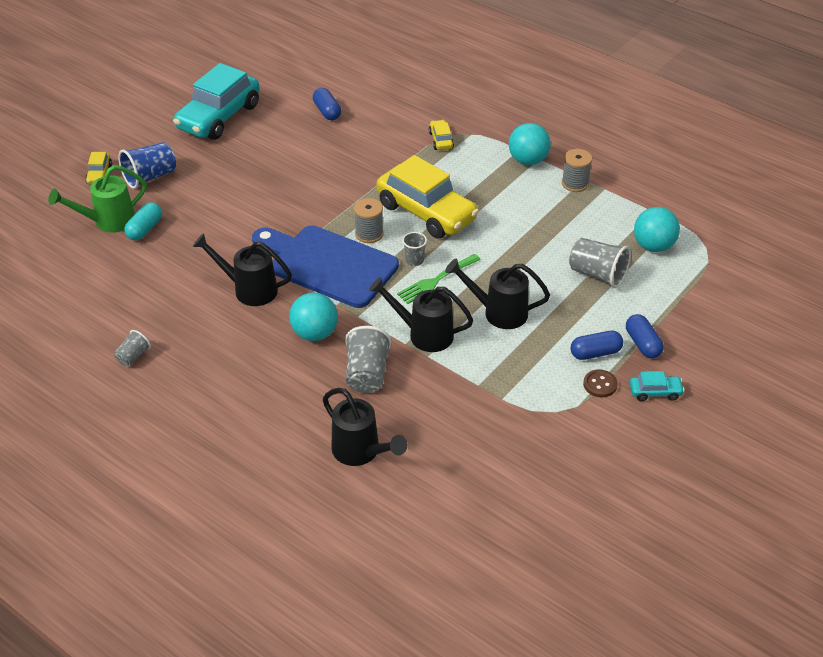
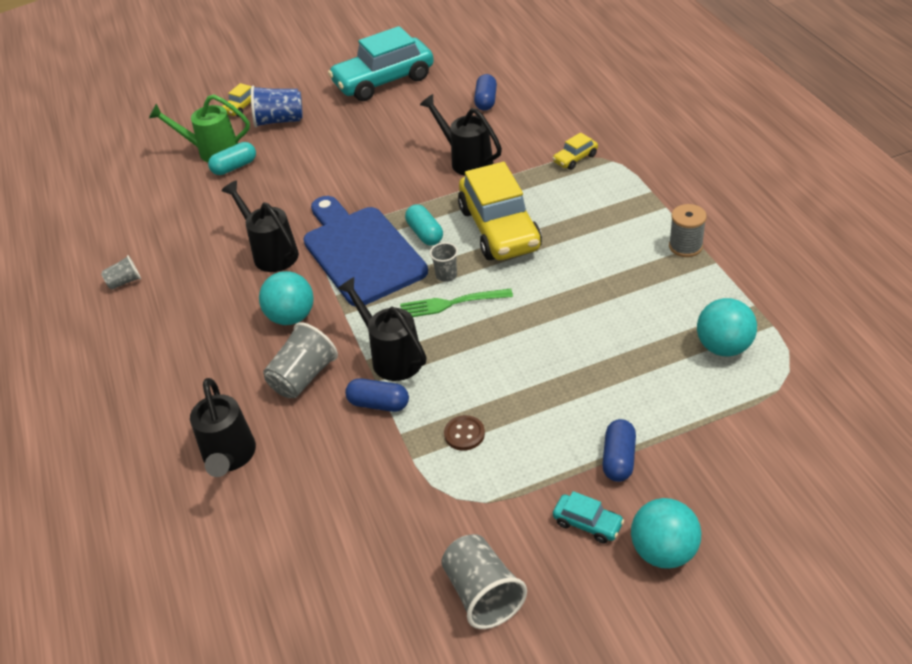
camera: 35 degrees right, 0 degrees up
(369, 234) = (425, 233): grey spool -> turquoise capsule
(441, 140) = (575, 159): yellow car -> yellow car turned 150 degrees counterclockwise
(499, 312) = (486, 361): black watering can -> black watering can (467, 160)
(528, 160) = (652, 205): turquoise ball -> turquoise ball (663, 551)
(595, 353) = (555, 448): blue capsule -> blue capsule (378, 404)
(597, 274) = (630, 357): grey cup -> grey cup (482, 594)
(600, 384) = (530, 487): brown button -> brown button (464, 434)

